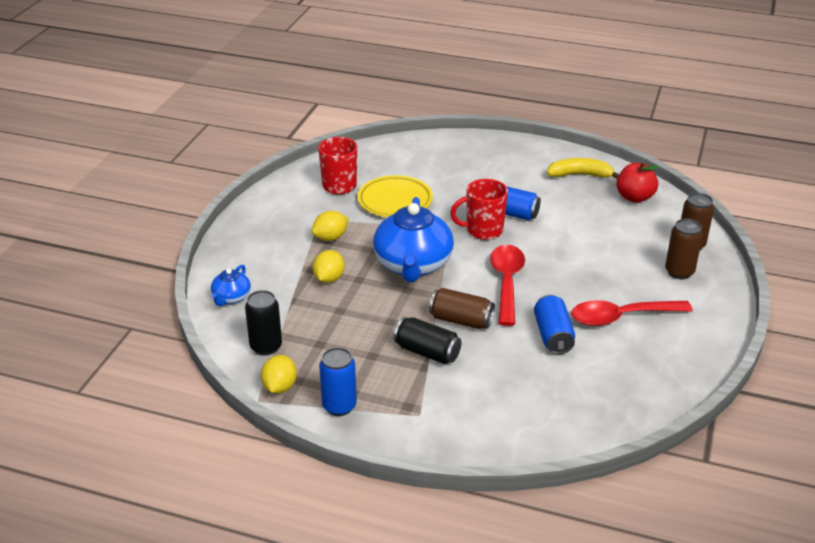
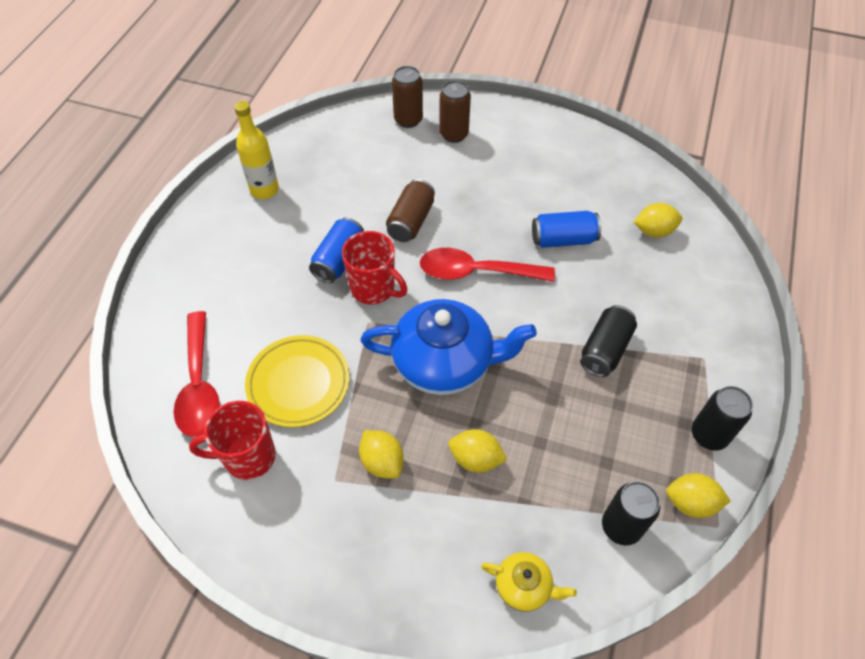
camera: 90 degrees left, 20 degrees up
(231, 297) = (524, 586): blue teapot -> yellow teapot
(339, 406) = (709, 435): blue can -> black can
(461, 320) = (547, 316): brown can -> brown can (411, 221)
(483, 230) = (374, 289): red mug -> red mug turned 45 degrees counterclockwise
(575, 399) = (654, 231): none -> yellow lemon
(580, 175) = (264, 190): yellow banana -> yellow bottle
(621, 317) = (528, 185): red spoon -> red spoon (199, 385)
(634, 197) = (317, 149): red apple -> none

